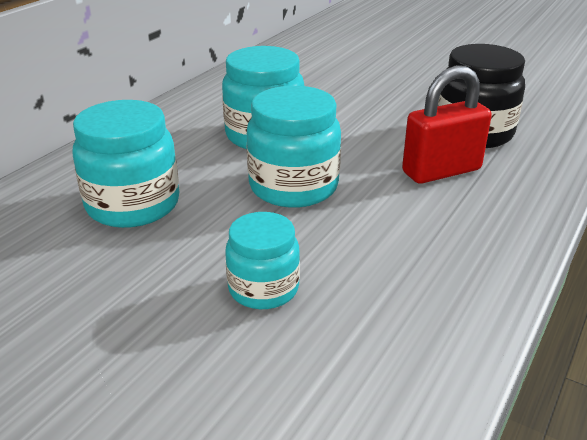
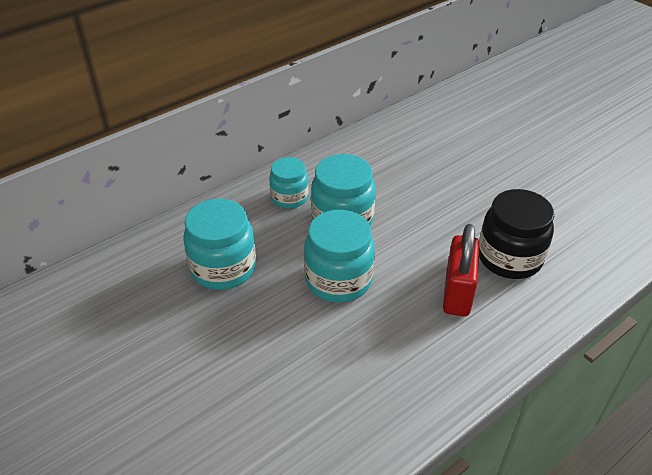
camera: 20 degrees right, 10 degrees up
(263, 289) = (276, 367): turquoise jar -> turquoise jar (289, 197)
(441, 171) = (457, 293): red padlock -> red padlock turned 75 degrees counterclockwise

